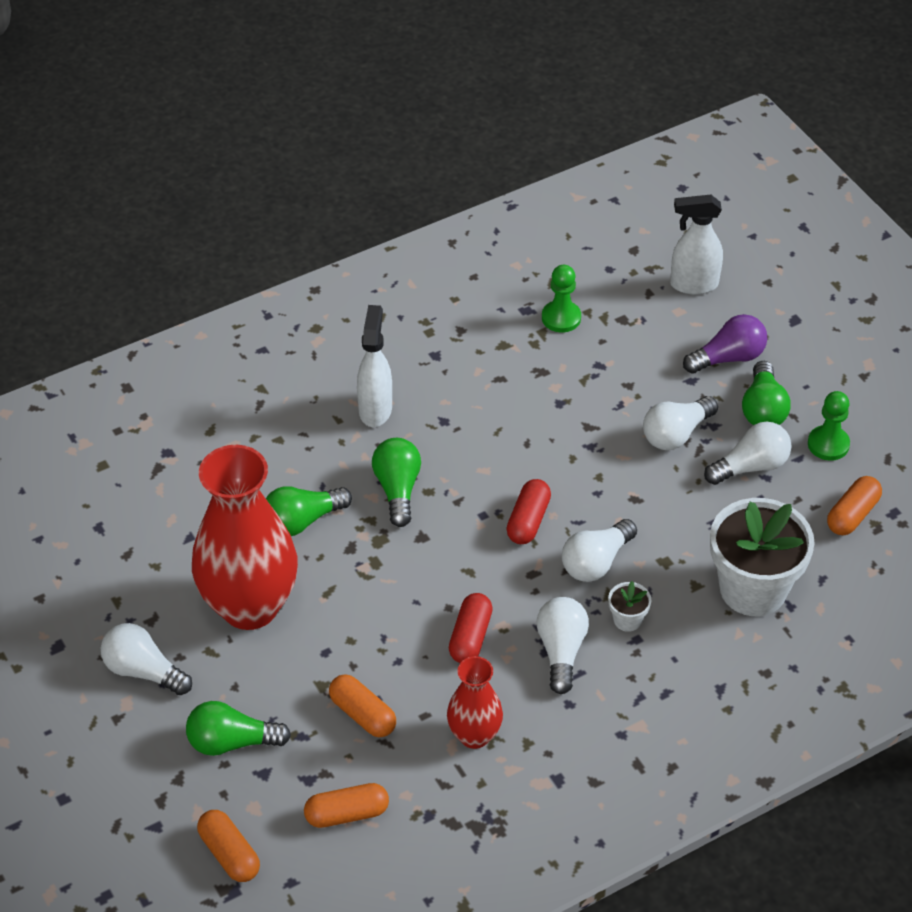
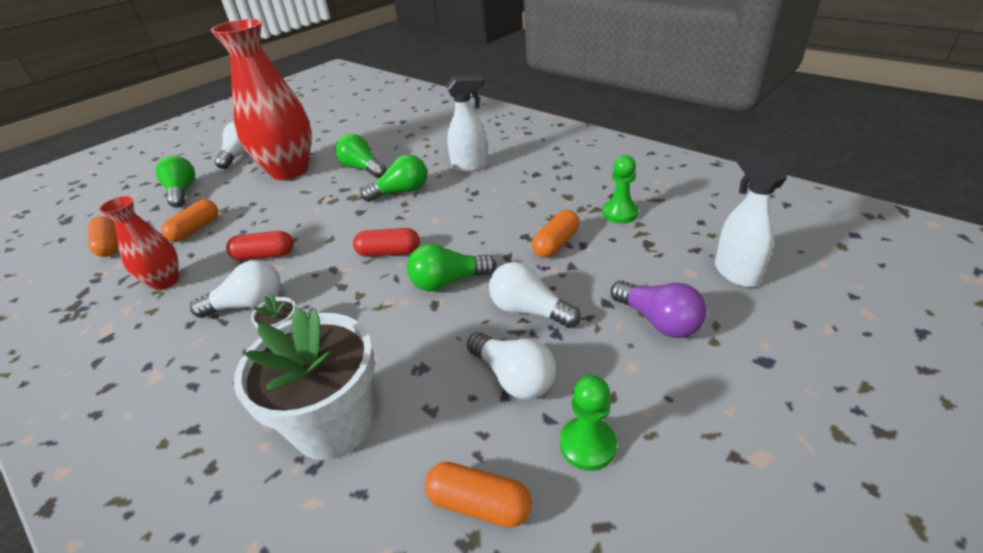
camera: 75 degrees right, 10 degrees down
(229, 854) = (94, 213): orange capsule -> orange capsule (556, 244)
(596, 562) = (351, 299): white light bulb -> none
(763, 409) = (605, 367): green light bulb -> green light bulb (448, 282)

